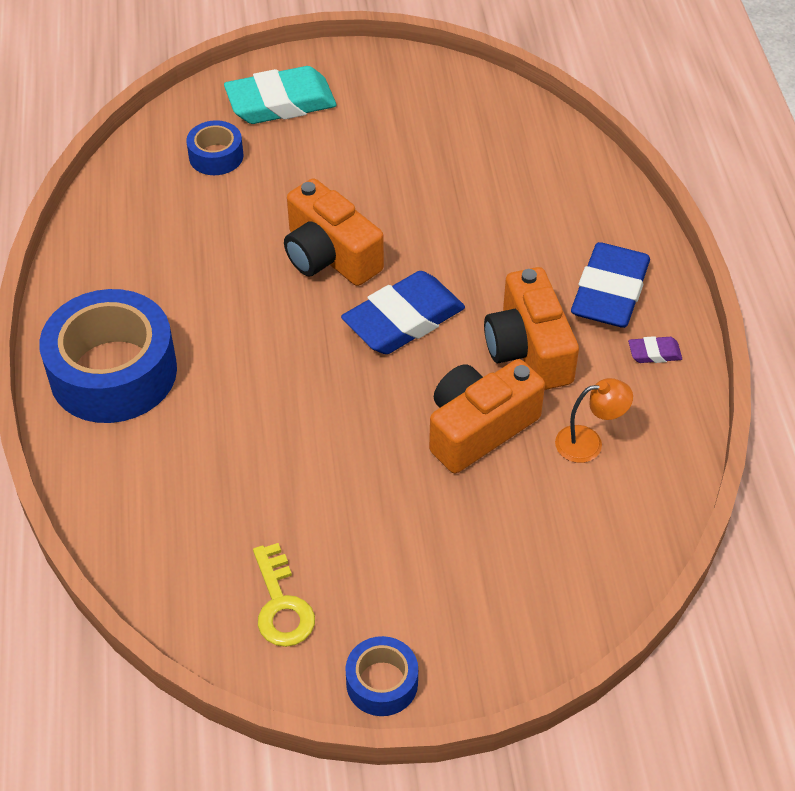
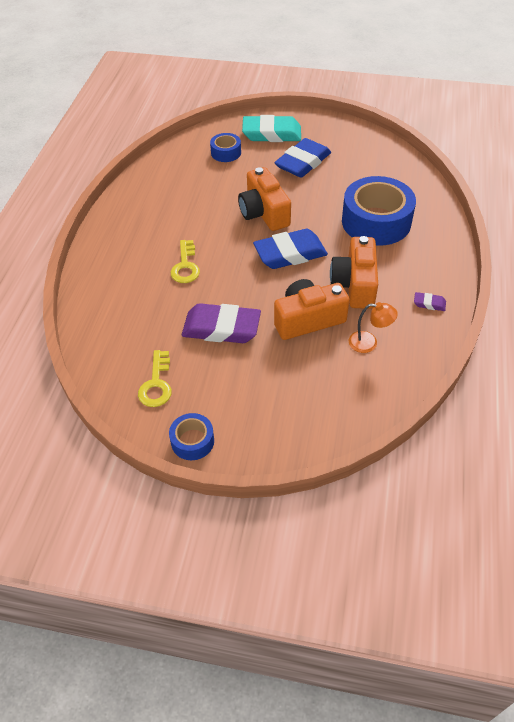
camera: 20 degrees right, 0 degrees up
(113, 372) = (124, 245): blue tape -> blue tape (376, 221)
(238, 385) = (185, 266): none -> yellow key
(346, 479) = (221, 328): none -> purple eraser
(609, 292) = (416, 265): blue eraser -> blue eraser (303, 162)

